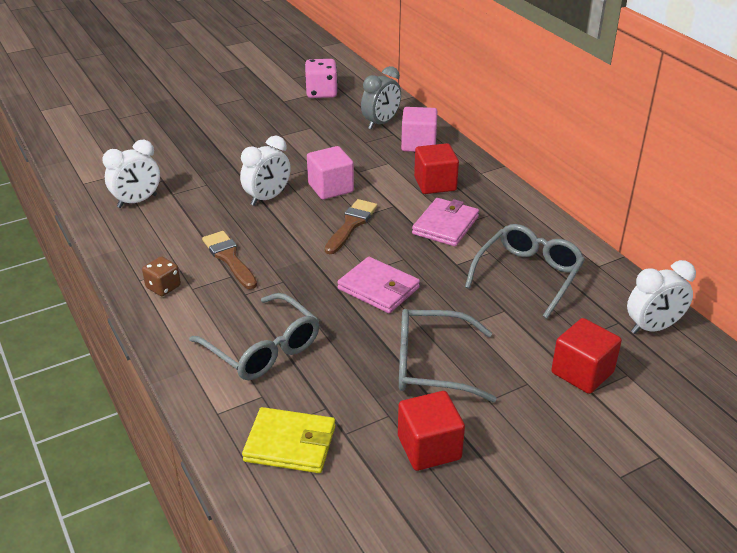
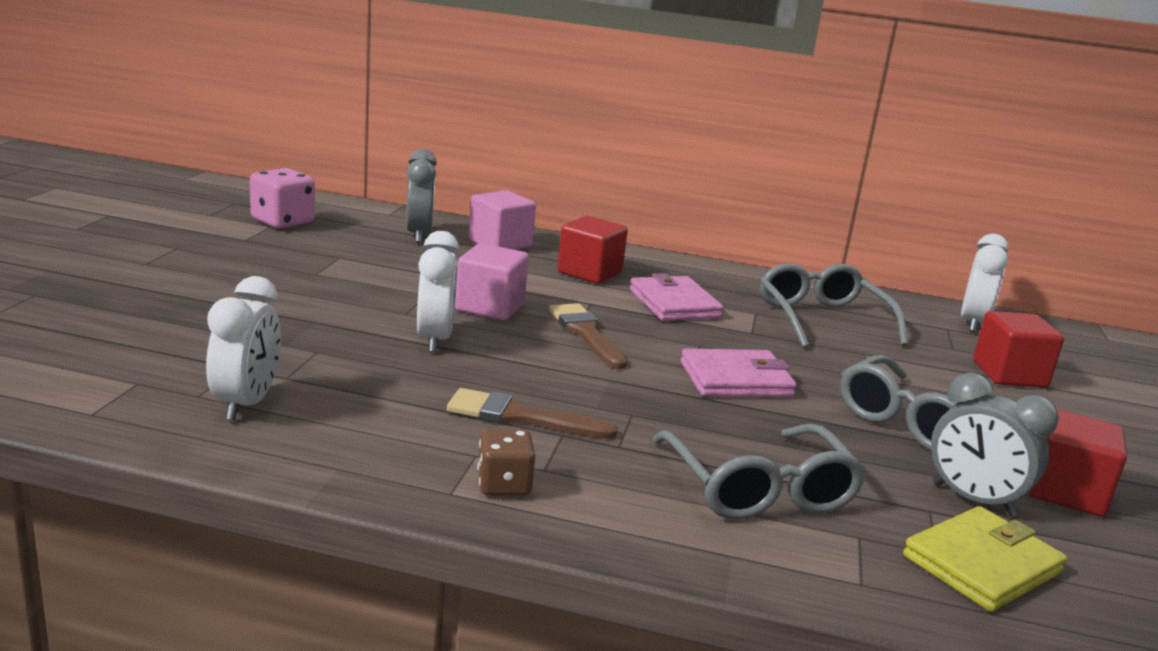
camera: 50 degrees left, 15 degrees down
(263, 349) = (759, 489): grey glasses -> grey glasses turned 75 degrees clockwise
(361, 418) = (973, 500): none -> grey clock

